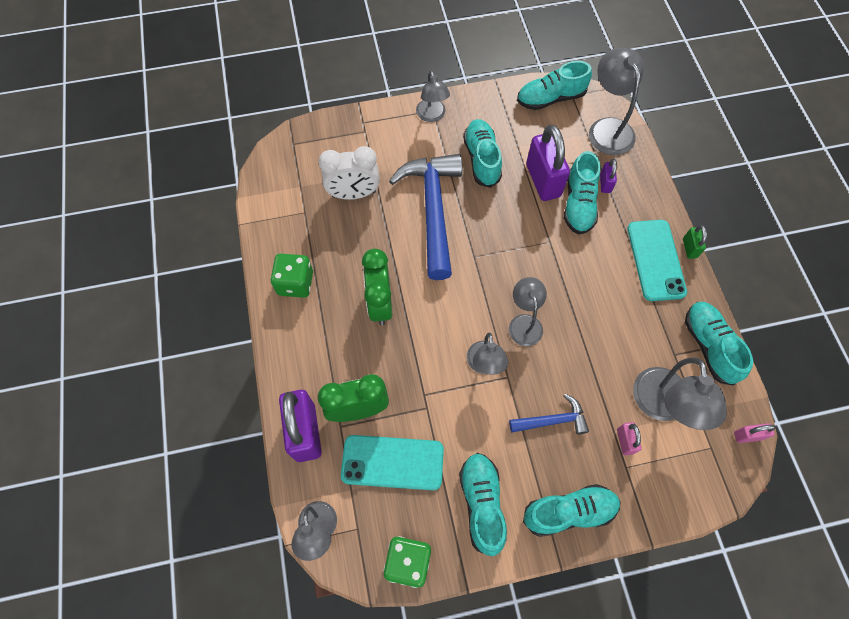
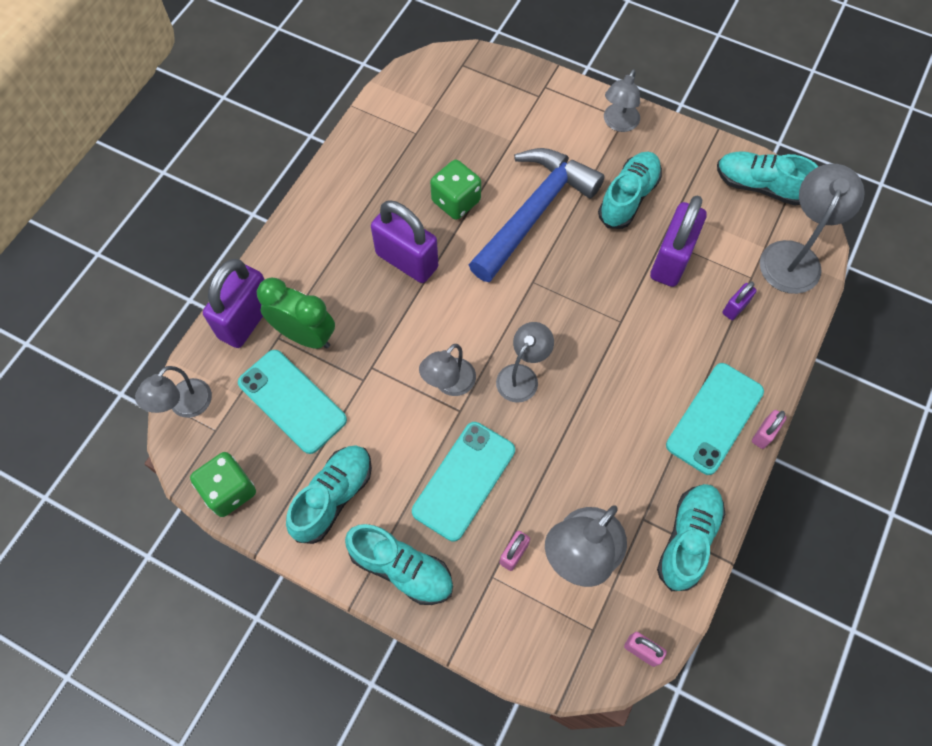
camera: 40 degrees right, 0 degrees up
(295, 283) = (351, 189): green dice -> green dice (456, 201)
(354, 194) = (474, 147): white clock -> none
(380, 304) = (407, 260): green clock -> purple padlock
(552, 420) = (464, 480): blue hammer -> turquoise phone
(578, 204) = (686, 307): turquoise shoe -> none
(689, 248) = (764, 434): green padlock -> pink padlock

